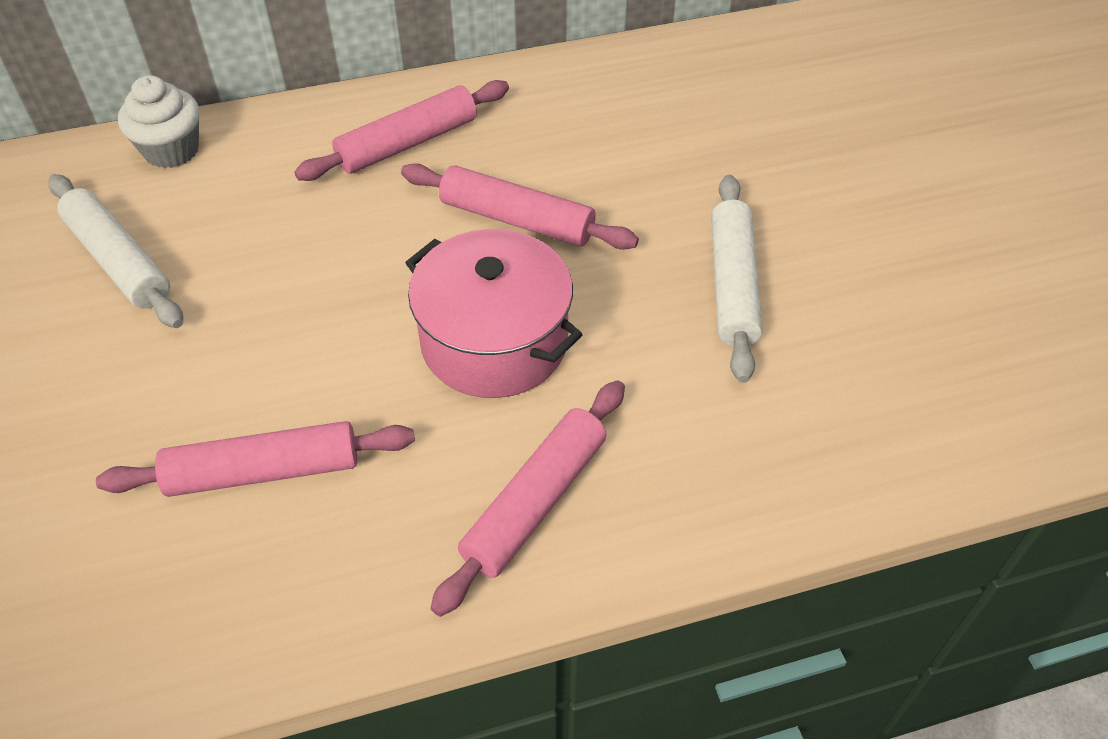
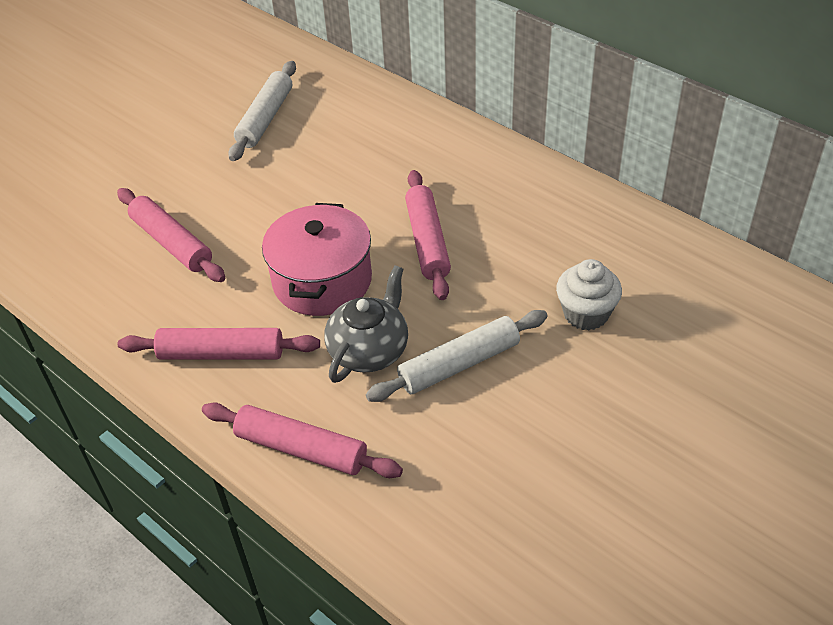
camera: 60 degrees right, 5 degrees down
(171, 150) = (357, 88): white cupcake -> white cupcake (586, 314)
(407, 143) = (449, 165): pink rolling pin -> pink rolling pin (301, 449)
(649, 350) = (369, 350): none -> grey teapot

